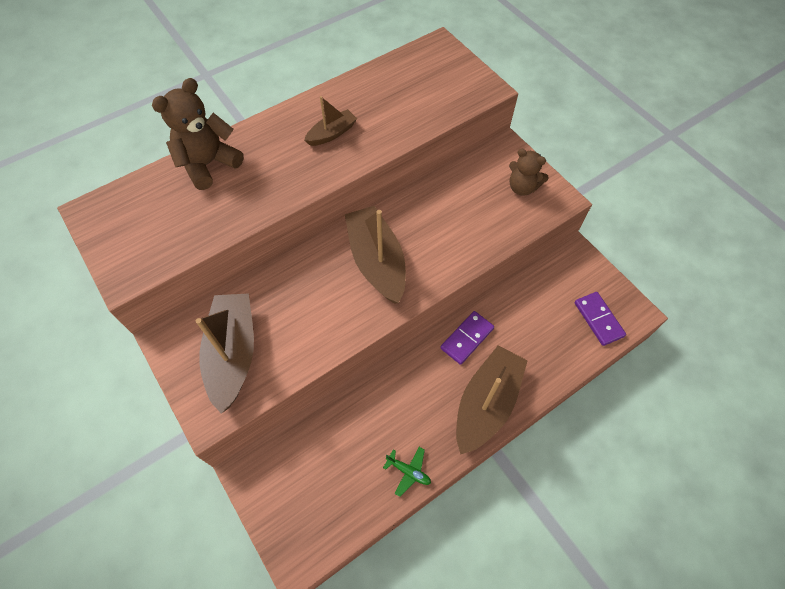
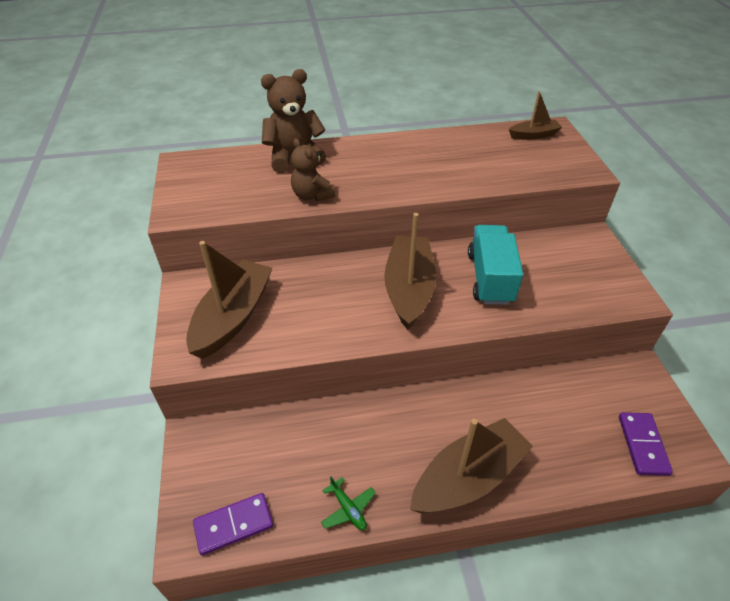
camera: 25 degrees right, 15 degrees down
(331, 134) = (414, 165): brown boat -> brown boat (533, 135)
(440, 223) = (490, 278): none -> turquoise truck
(467, 338) = (476, 404): purple domino -> purple domino (233, 524)
(522, 187) = (595, 275): brown teddy bear -> brown teddy bear (312, 195)

